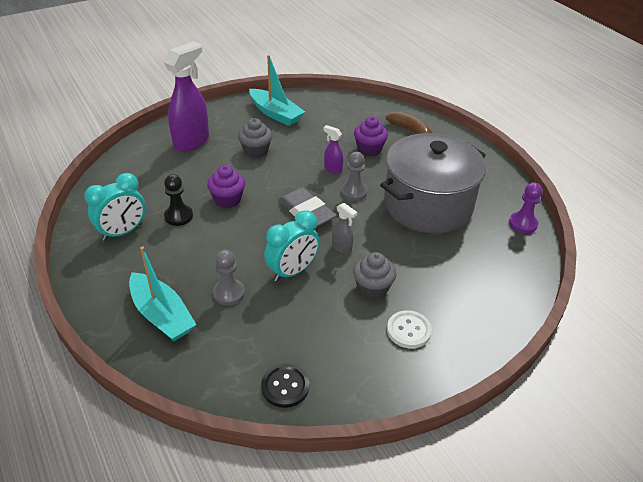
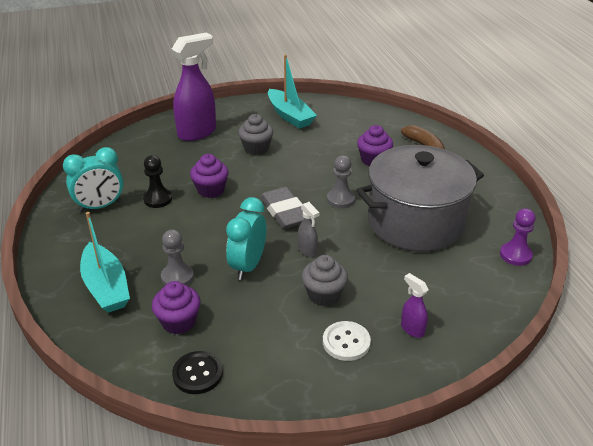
camera: 15 degrees right, 5 degrees down
(247, 338) = (179, 322): none -> purple cupcake
(292, 271) = (248, 266): turquoise clock -> turquoise clock turned 135 degrees clockwise
(332, 169) = (327, 174): purple spray bottle -> purple spray bottle (412, 329)

